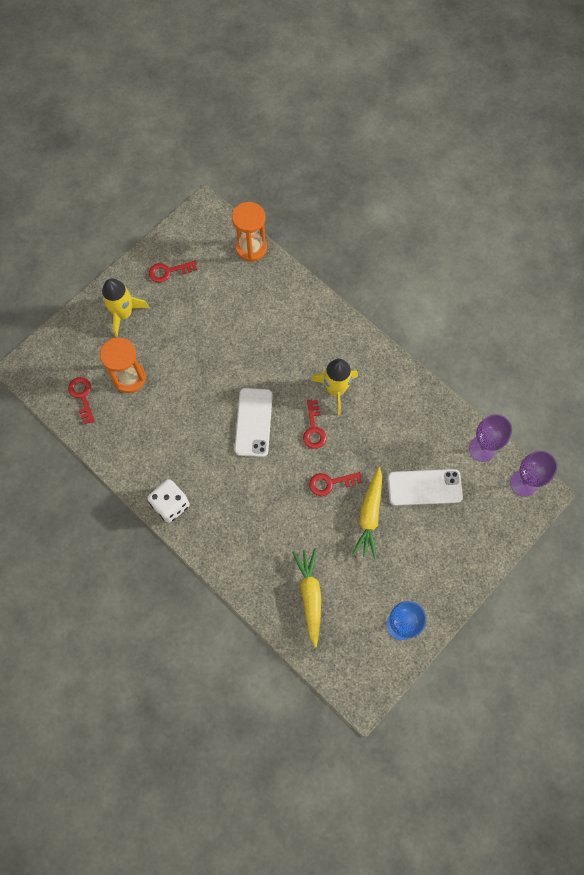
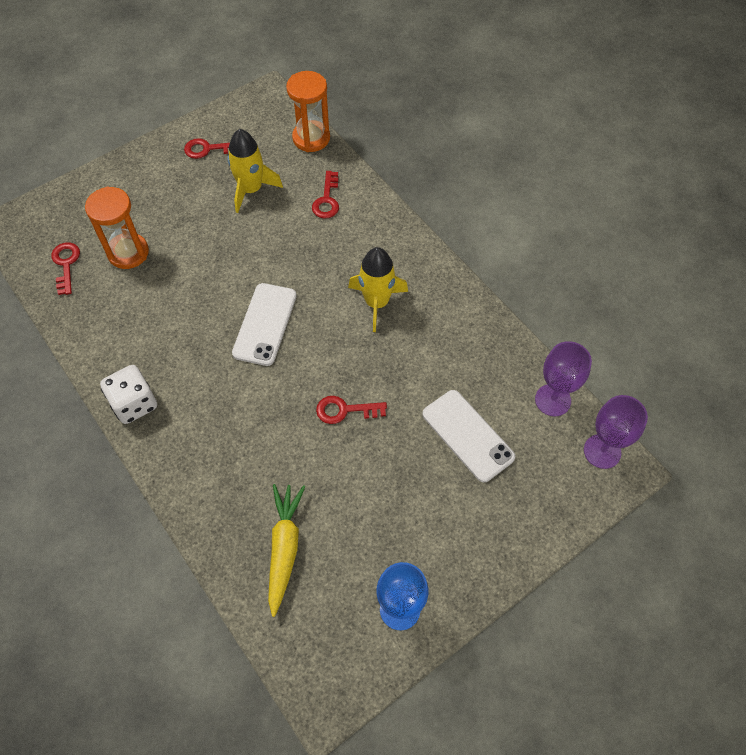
camera: 10 degrees right, 10 degrees down
(123, 314) = (143, 185): yellow rocket -> yellow rocket (251, 190)
(314, 429) = (338, 343): red key -> red key (327, 200)
(369, 515) = (387, 458): yellow carrot -> none
(424, 487) = (467, 435): white phone -> white phone turned 45 degrees clockwise

